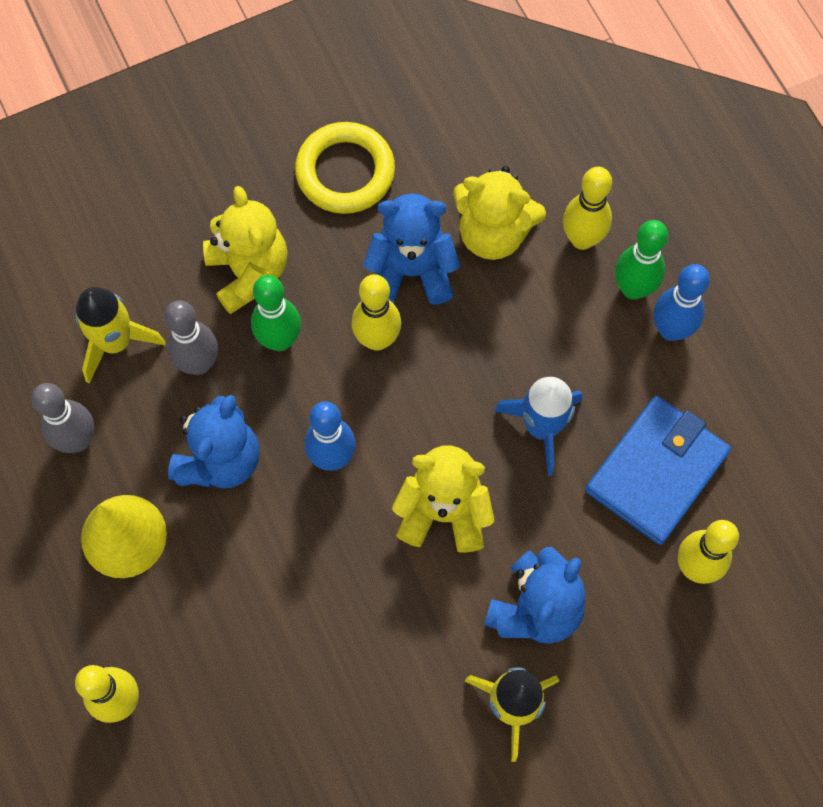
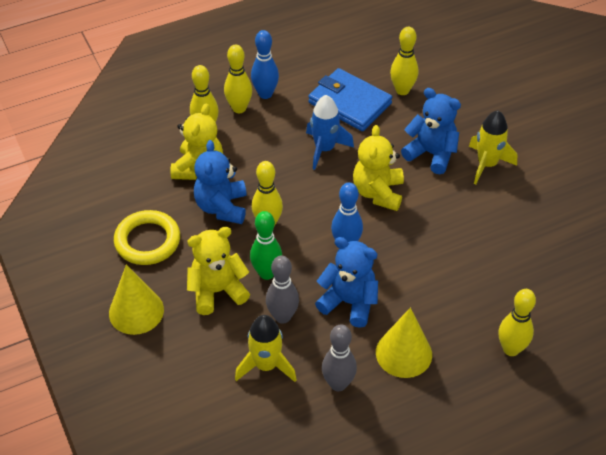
camera: 90 degrees left, 20 degrees down
(218, 168) = (136, 311): none -> yellow cone
(633, 289) = (239, 108): green bowling pin -> yellow bowling pin

